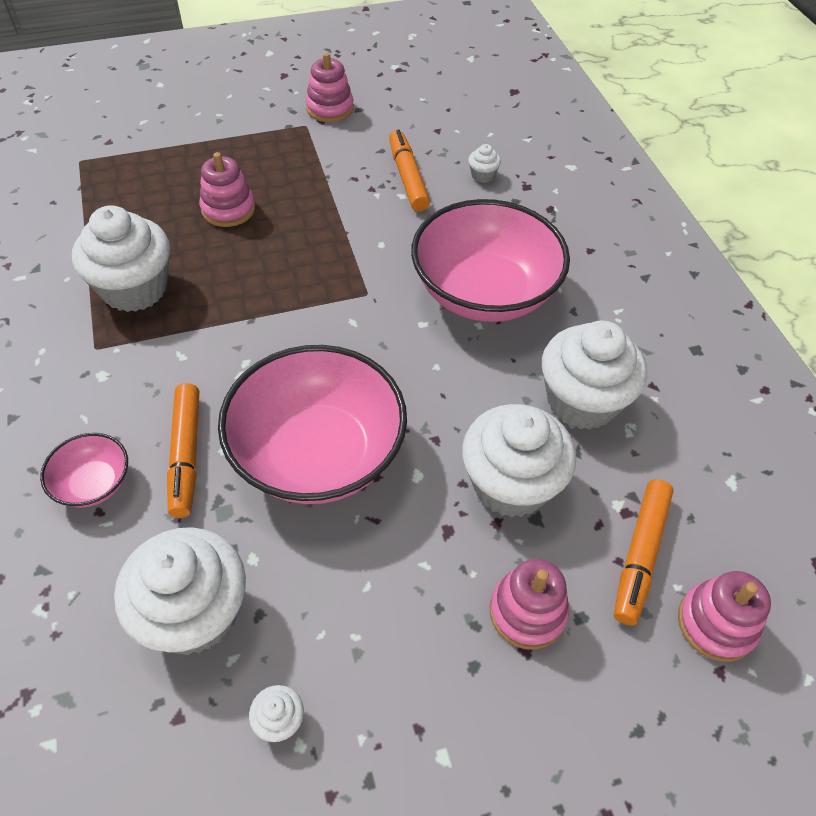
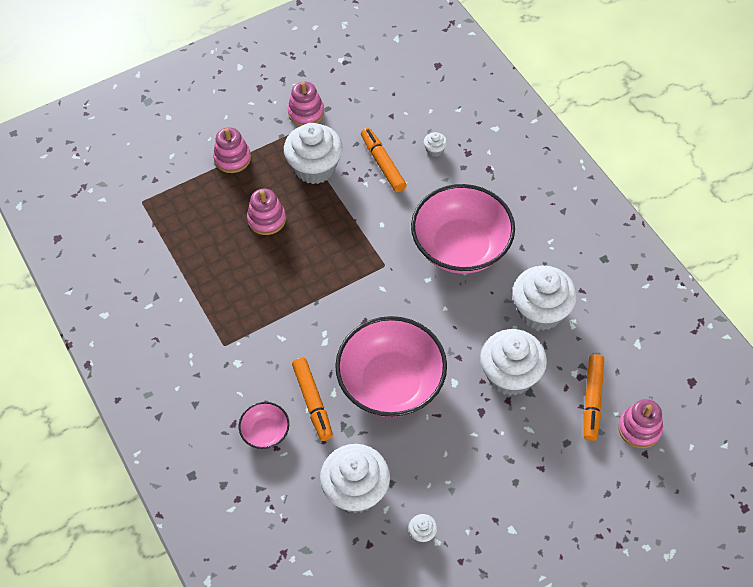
camera: 10 degrees left, 5 degrees up
(135, 288) = (230, 296): white cupcake -> white cupcake (315, 168)
(527, 612) = (537, 446): pink stacking toy -> pink stacking toy (232, 158)

